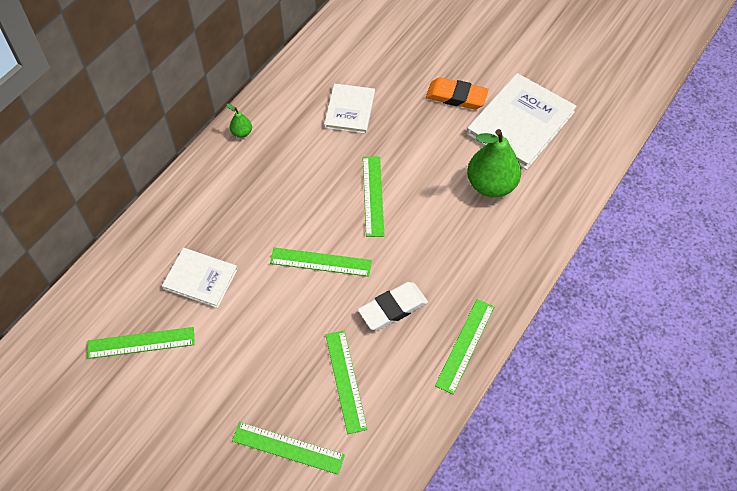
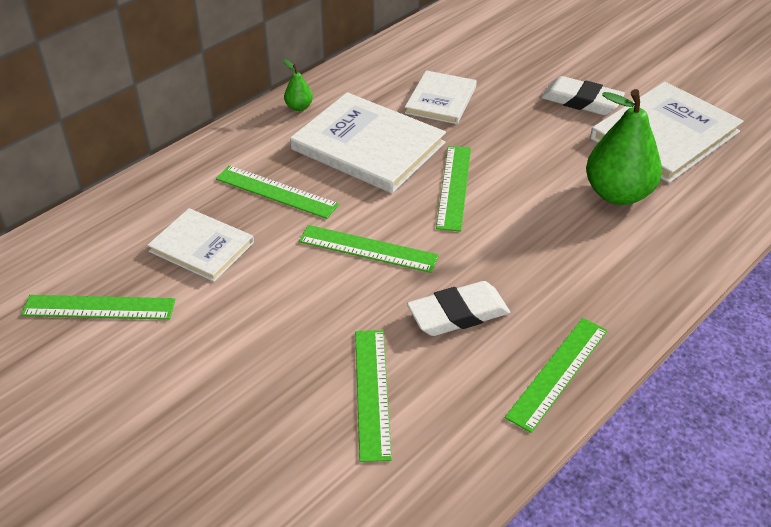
camera: 10 degrees right, 15 degrees down
(288, 447) = (266, 466): green ruler -> green ruler (276, 192)
(302, 165) = (368, 146): none -> white book
(456, 96) = (581, 101): orange eraser -> white eraser

